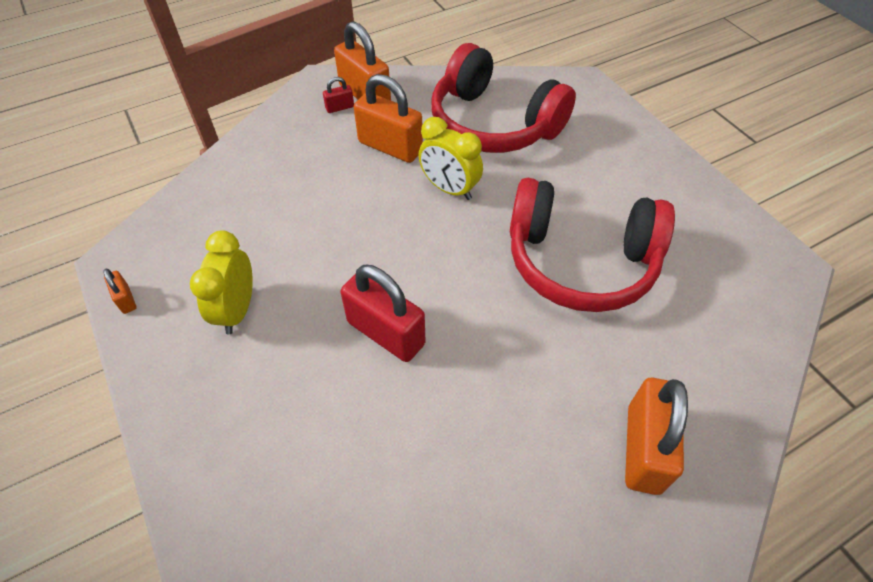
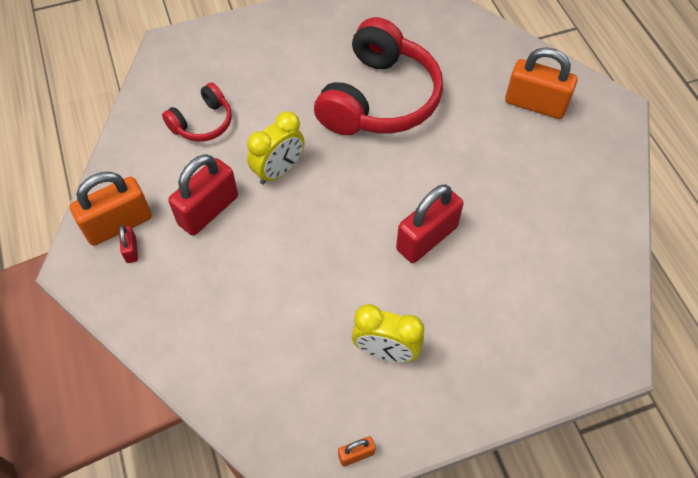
camera: 80 degrees left, 5 degrees up
(390, 147) = (208, 210): orange padlock -> red padlock
(493, 124) = (202, 123): red headphones -> red headphones, size x0.50

